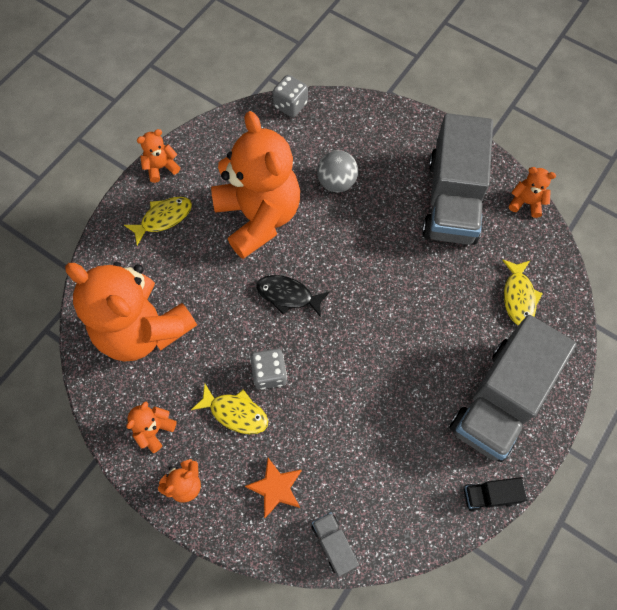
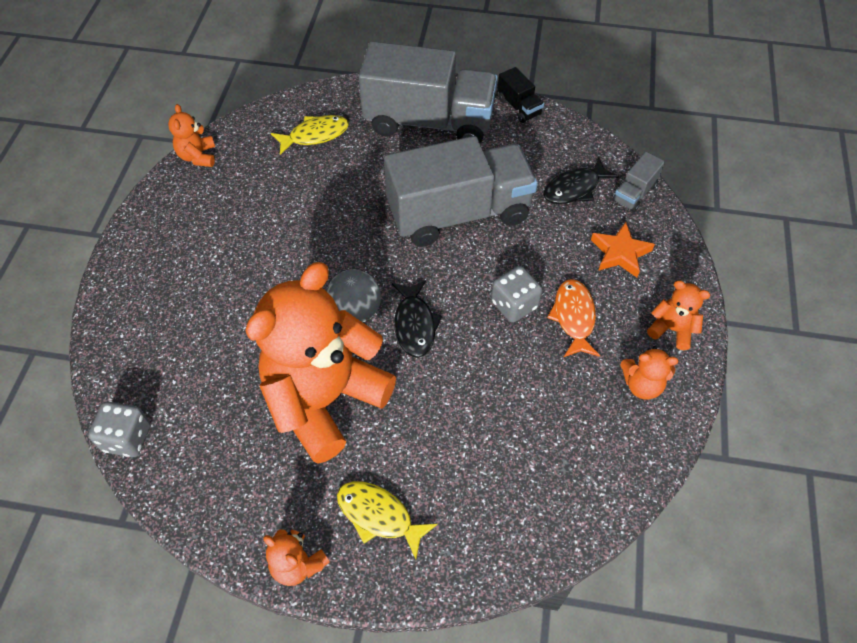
camera: 115 degrees left, 10 degrees down
(143, 329) = (541, 458): orange teddy bear -> none
(235, 413) = (573, 317): yellow fish -> orange fish
(336, 182) = (238, 335): grey ball -> grey ball (355, 311)
(363, 490) = (574, 188): none -> black fish
(452, 200) = (219, 217): grey truck -> grey truck (459, 213)

